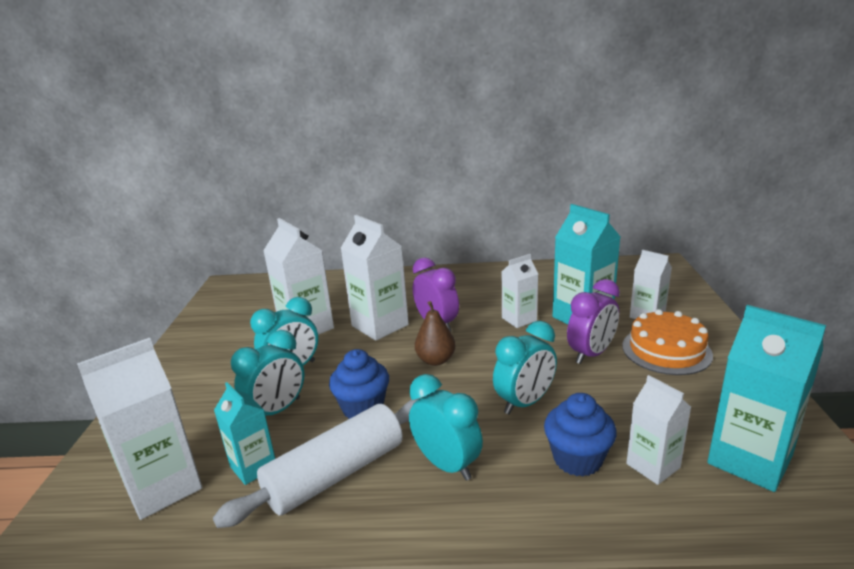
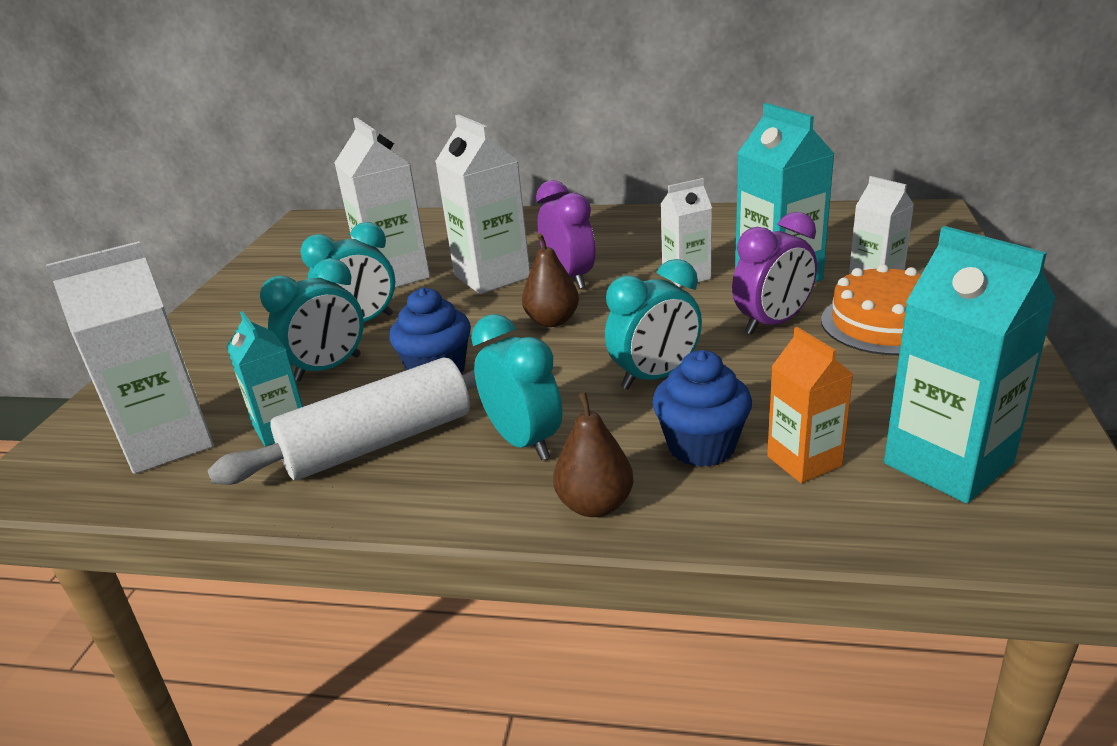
camera: 10 degrees right, 5 degrees up
(518, 516) = (595, 505): none -> brown pear
(653, 466) = (804, 461): white carton -> orange carton

